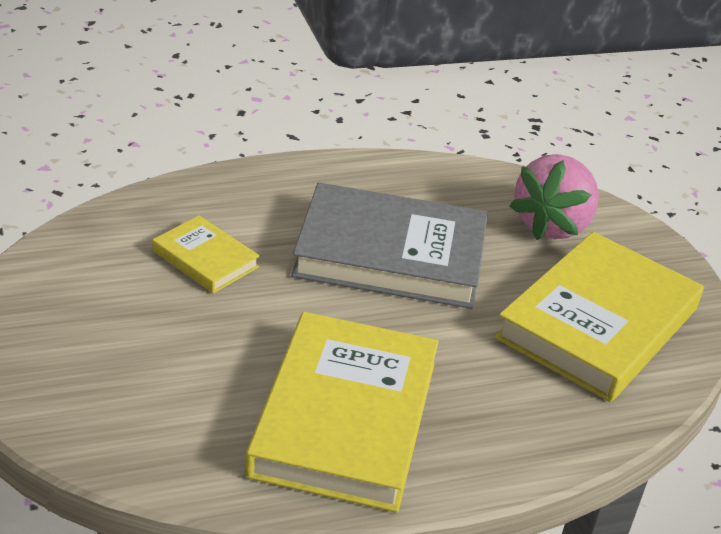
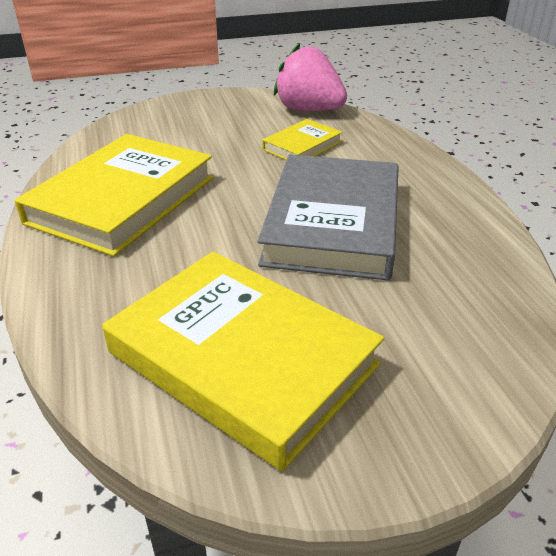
camera: 95 degrees right, 0 degrees up
(345, 418) = (123, 200): yellow book -> yellow book turned 75 degrees counterclockwise
(552, 225) = (433, 339): pink strawberry -> pink strawberry (309, 110)

